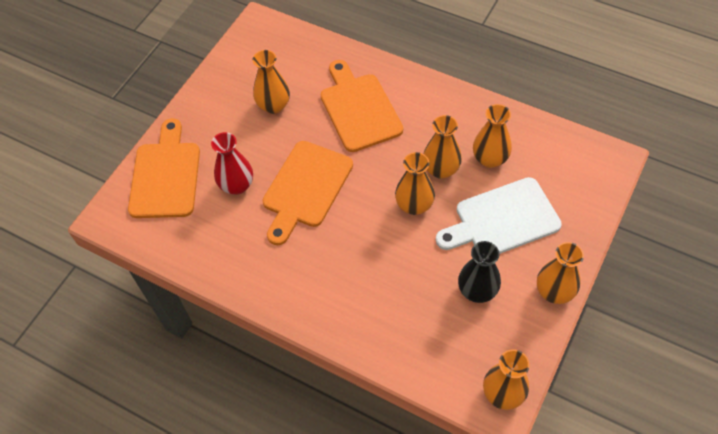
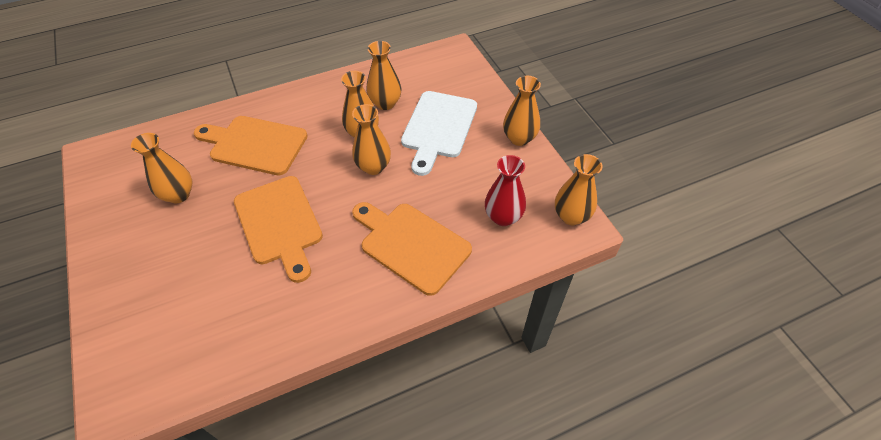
camera: 55 degrees left, 5 degrees down
(165, 175) = (136, 323): orange cutting board -> orange cutting board (411, 245)
(237, 185) = (217, 271): red vase -> red vase (503, 217)
(477, 291) = (479, 177): black vase -> none

